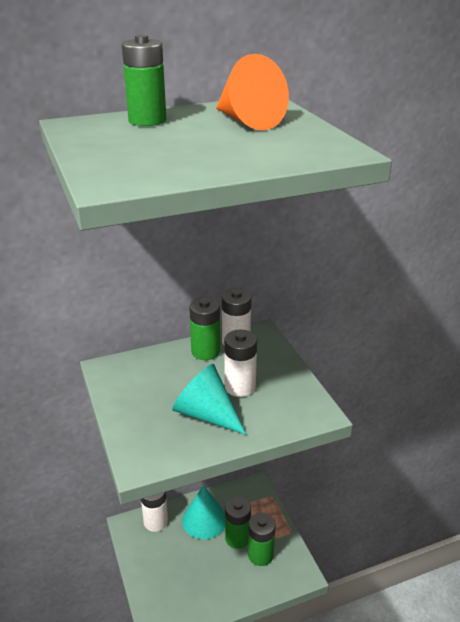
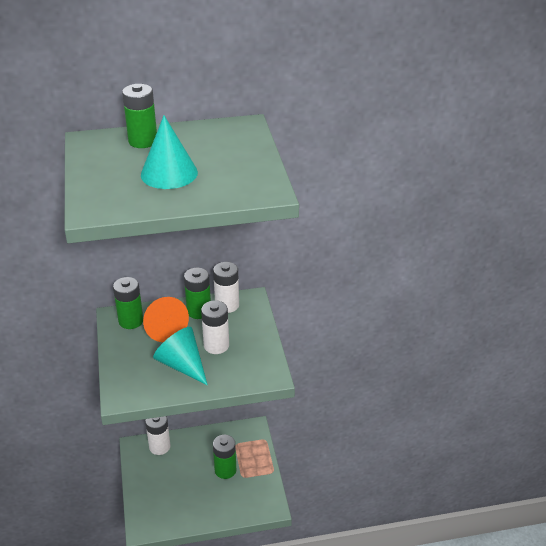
camera: 10 degrees right, 5 degrees up
(204, 520) = (201, 451): turquoise cone -> turquoise cone (169, 173)
(247, 121) = (217, 149): orange cone -> orange cone (163, 328)
(260, 555) = (241, 486): green battery -> green battery (131, 321)

